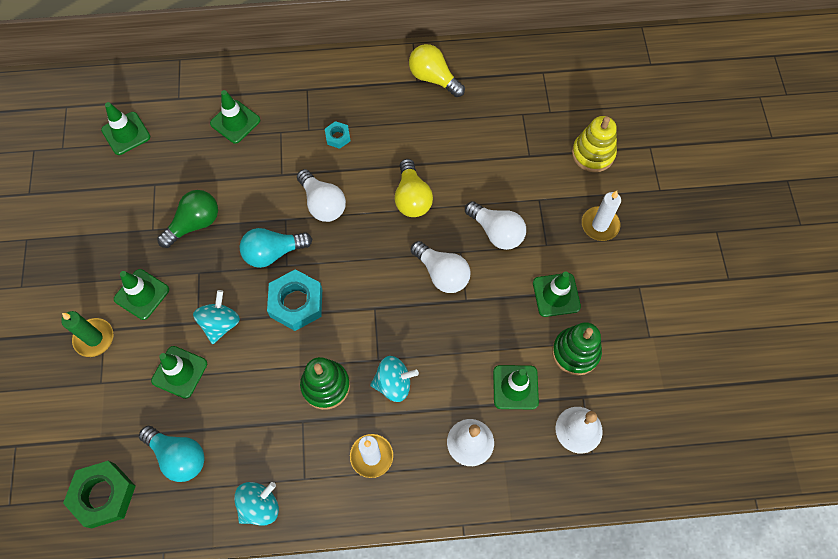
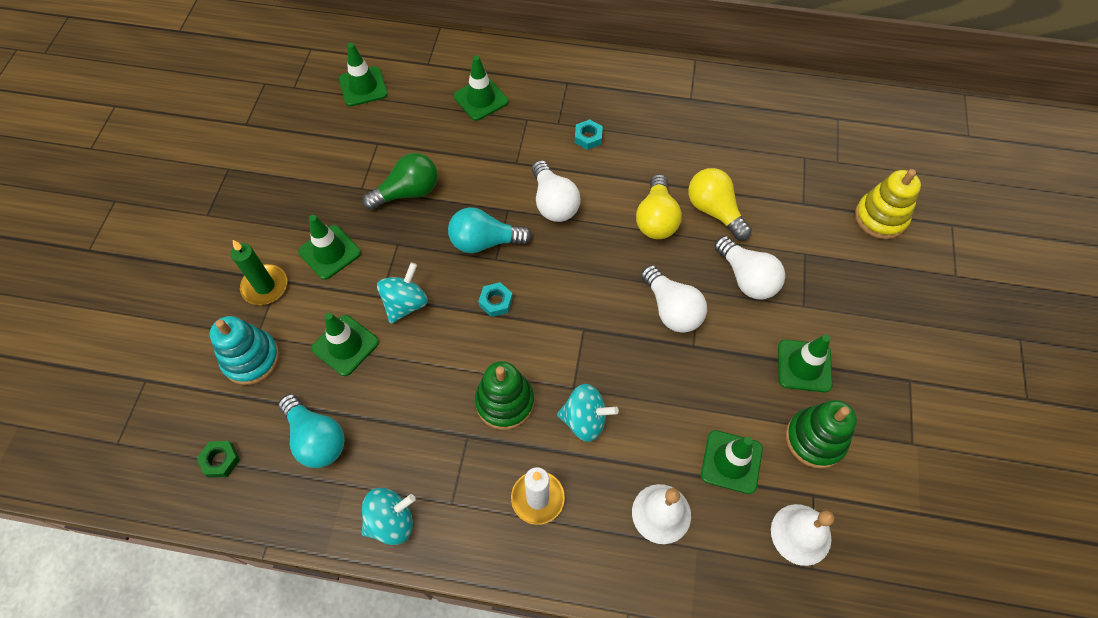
camera: 15 degrees right, 5 degrees down
(102, 404) = (251, 359): none -> turquoise stacking toy
(103, 495) = (220, 460): green nut -> green nut, size x0.50
(296, 303) = (496, 302): turquoise nut -> turquoise nut, size x0.50
(433, 78) = (710, 100): yellow light bulb -> yellow light bulb (714, 211)
(600, 225) = (874, 298): white candle -> none

